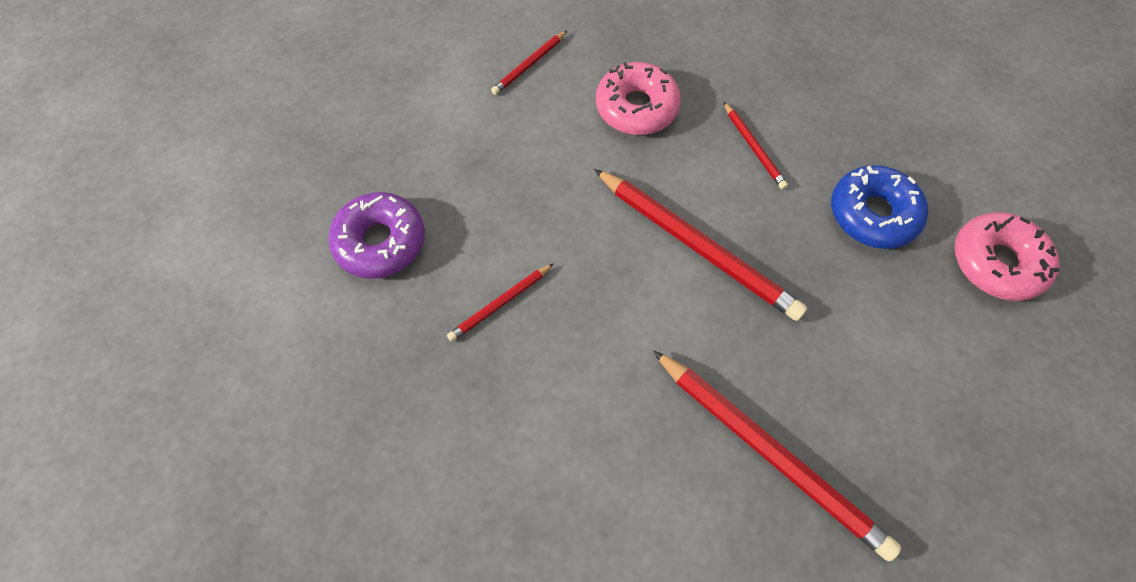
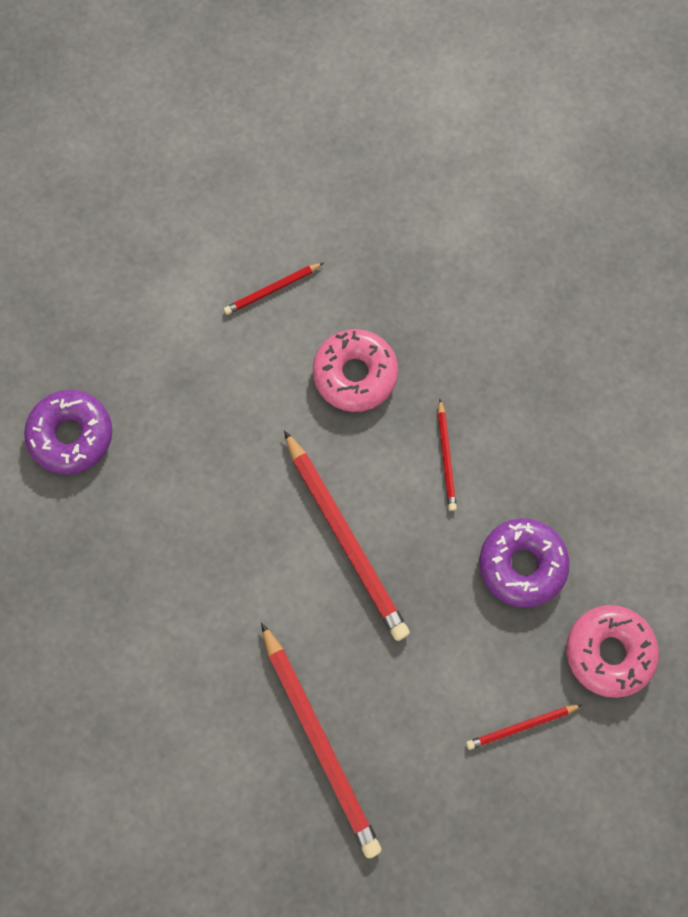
camera: 20 degrees right, 10 degrees up
(500, 303) = (153, 531): red pencil -> red pencil (521, 726)
(872, 214) = (522, 564): blue donut -> purple donut

